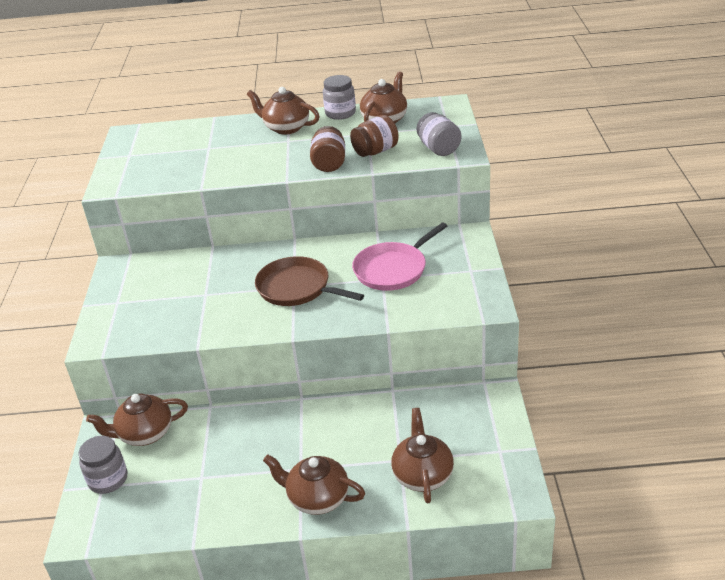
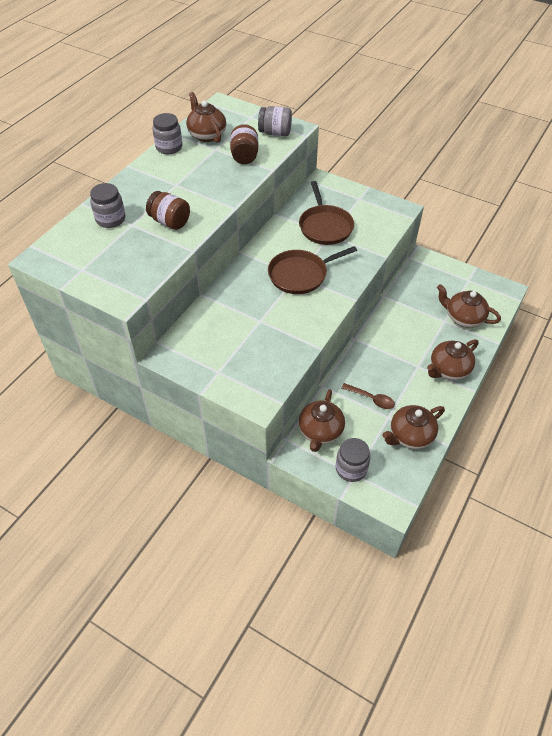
camera: 60 degrees left, 15 degrees up
(206, 136) = (110, 219): none -> grey jar
(218, 452) = (371, 399): none -> brown spoon
(286, 128) = (154, 178): brown teapot -> brown teapot (410, 435)
(329, 163) = (235, 181): brown jar -> brown jar (170, 222)
(393, 269) = (325, 226): pink pan -> brown pan

